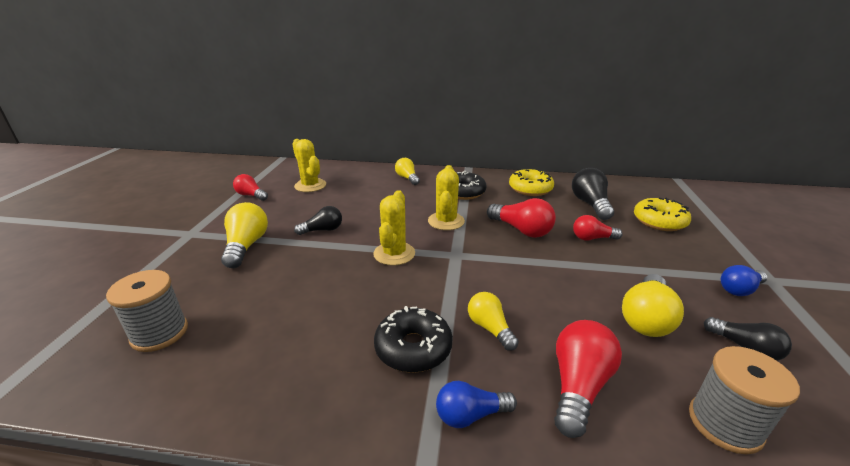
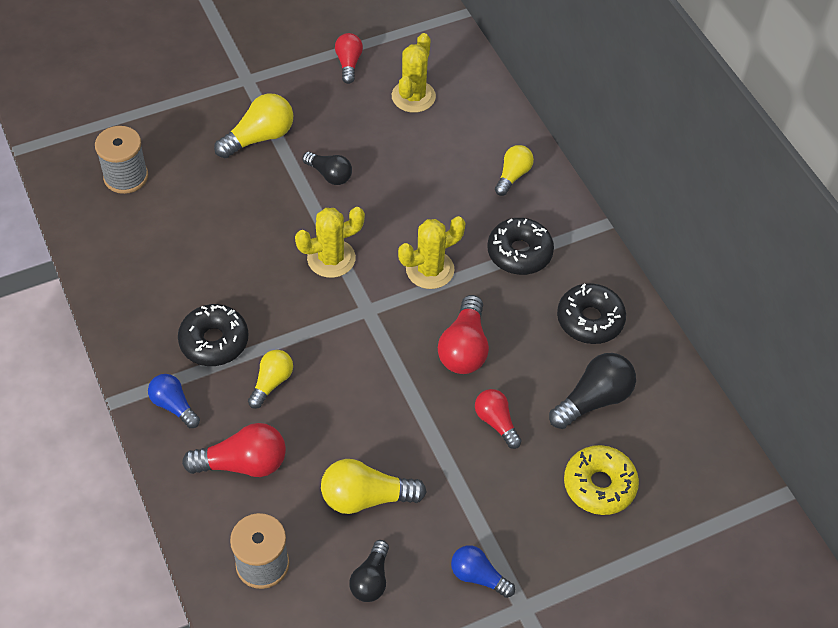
camera: 55 degrees right, 25 degrees up
(530, 189) = (590, 320): yellow donut -> black donut

